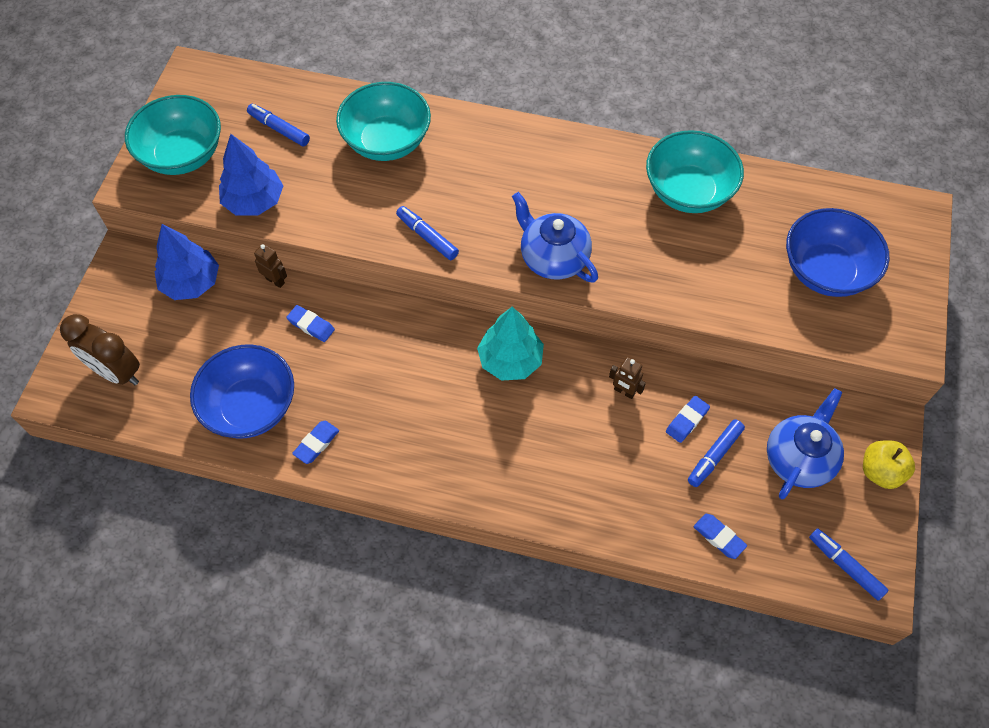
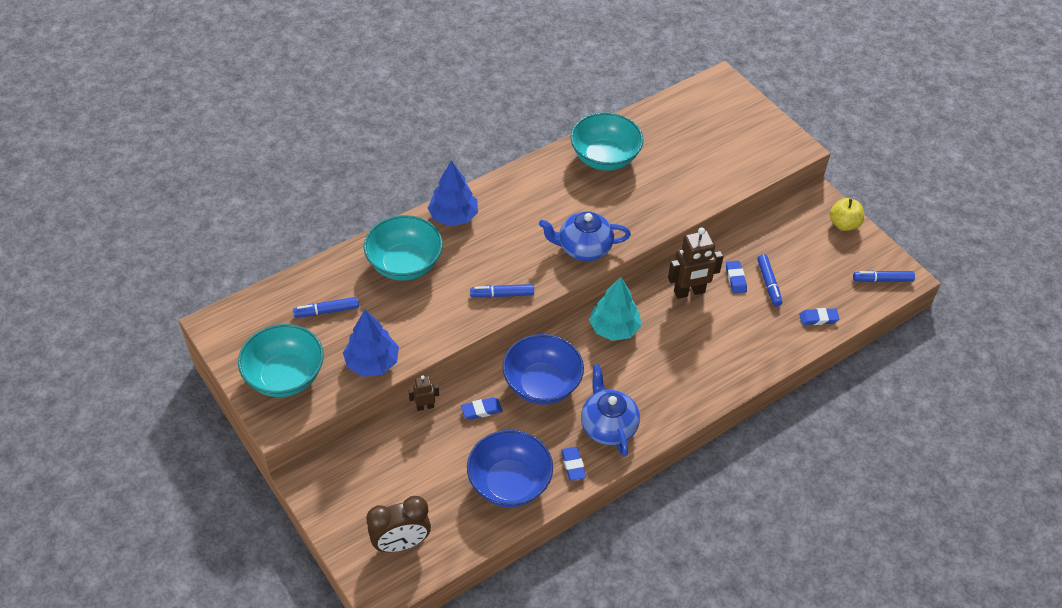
camera: 50 degrees left, 10 degrees down
(191, 283) = (374, 454): blue tree -> blue tree (453, 216)
(624, 391) = (689, 292): brown robot -> brown robot, size x1.90
(799, 458) = (804, 250): blue teapot -> blue teapot (608, 426)
(825, 271) = (718, 144): blue bowl -> blue bowl (542, 384)

